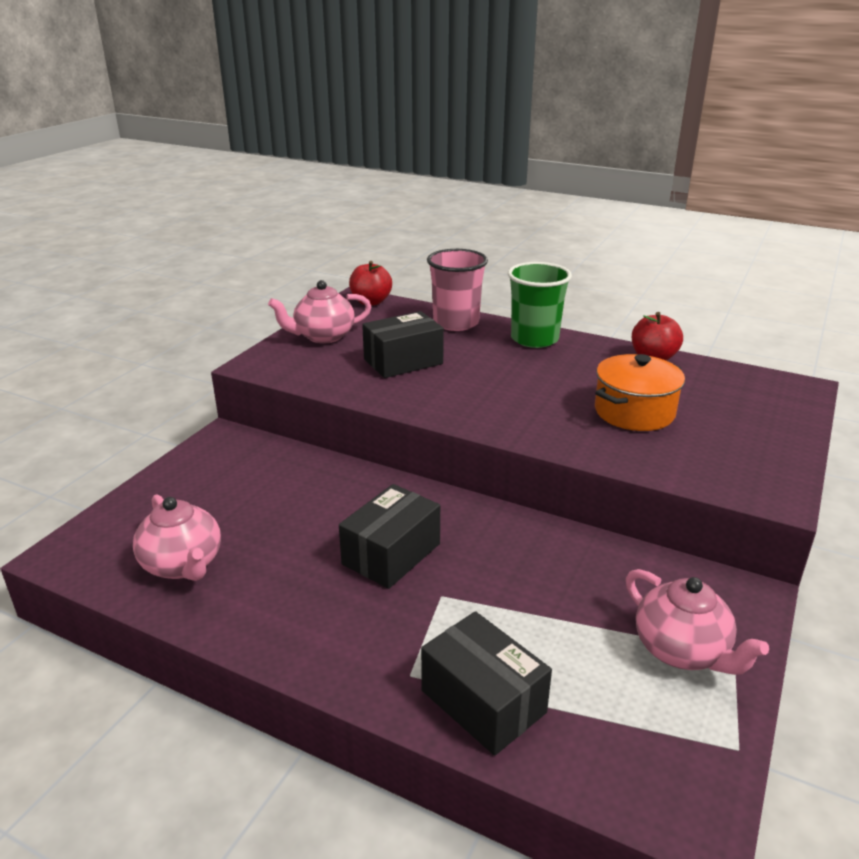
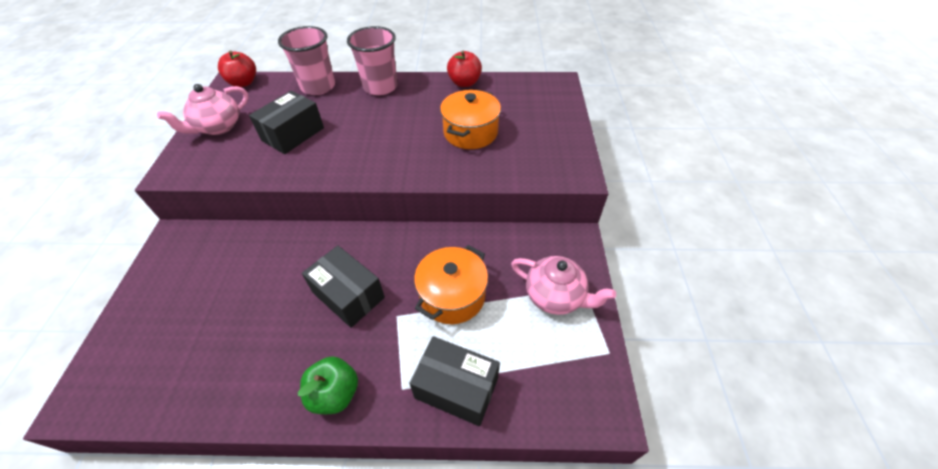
camera: 25 degrees left, 20 degrees up
(183, 565) = (191, 368): pink teapot -> none
(326, 648) = (335, 393): none -> green apple
(391, 554) = (348, 295): black box -> black box turned 60 degrees counterclockwise
(527, 599) = (452, 296): none -> orange pot
(534, 339) = (380, 87): green cup -> pink cup

